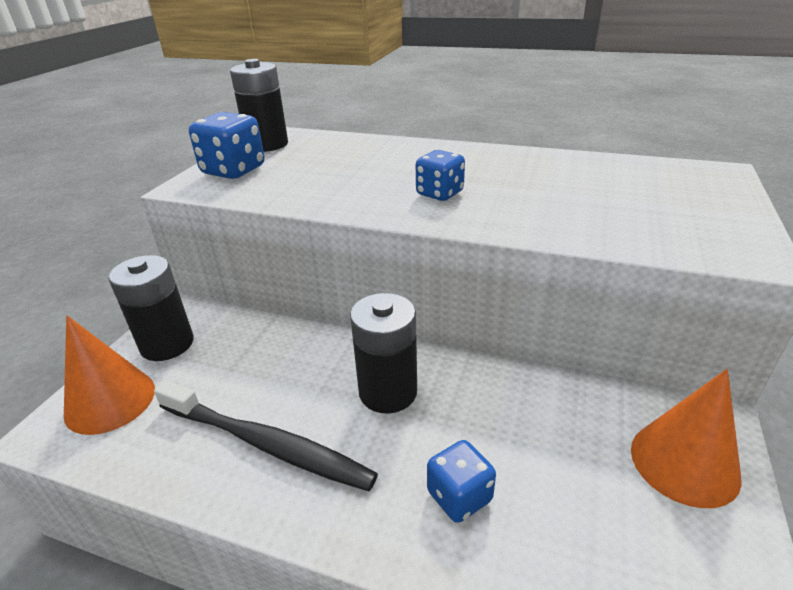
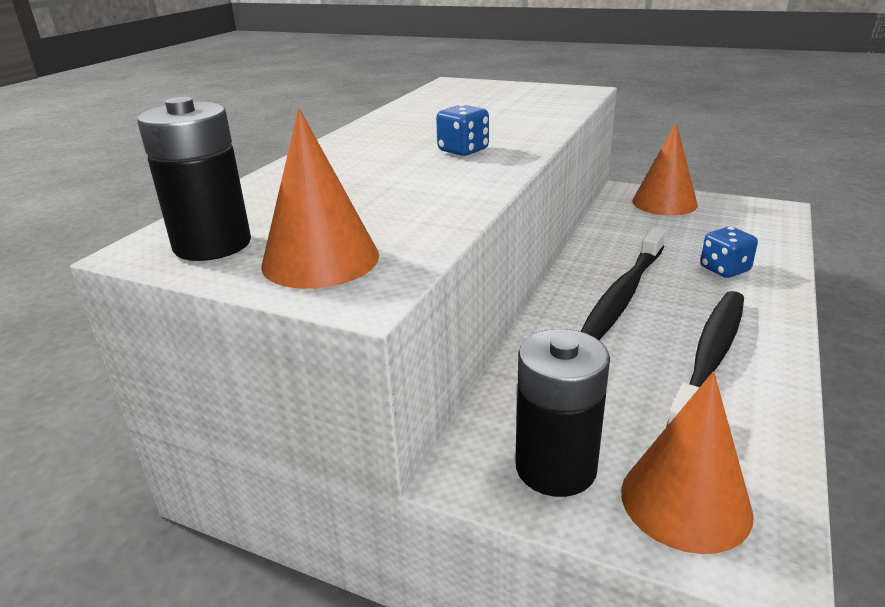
camera: 85 degrees left, 5 degrees down
(233, 170) = (320, 260): blue dice -> orange cone
(388, 392) = (622, 295): black battery -> black toothbrush

